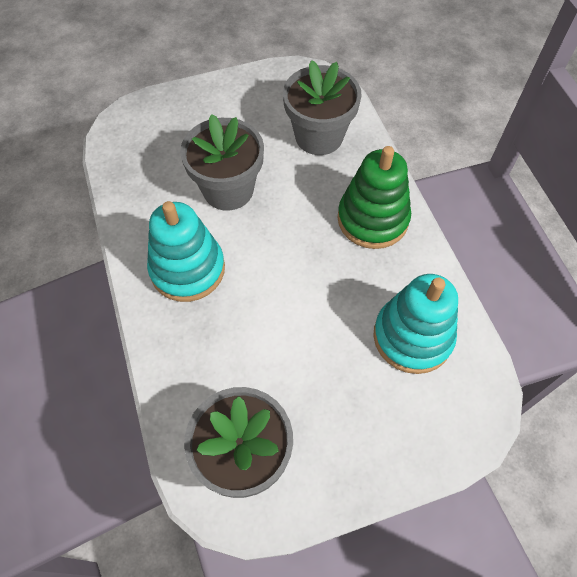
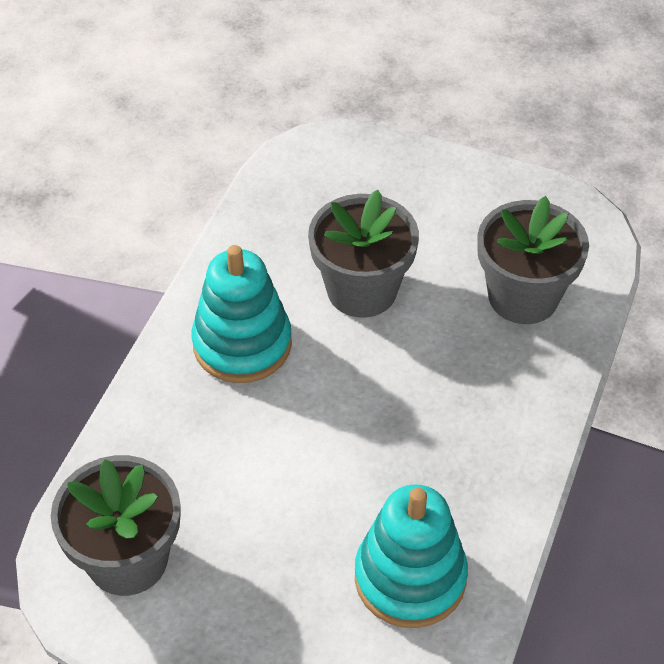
camera: 40 degrees right, 10 degrees down
(372, 219) = (493, 427): green stacking toy -> none

